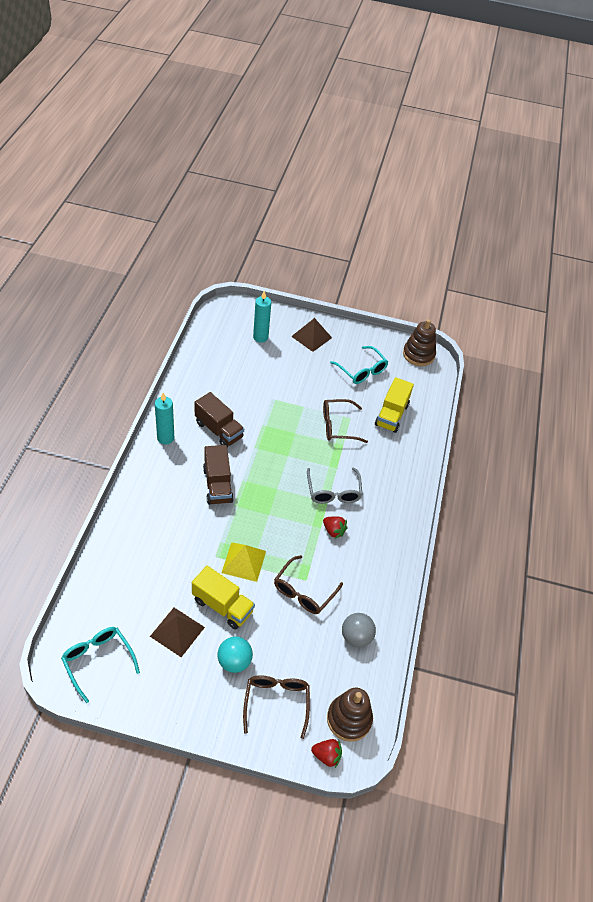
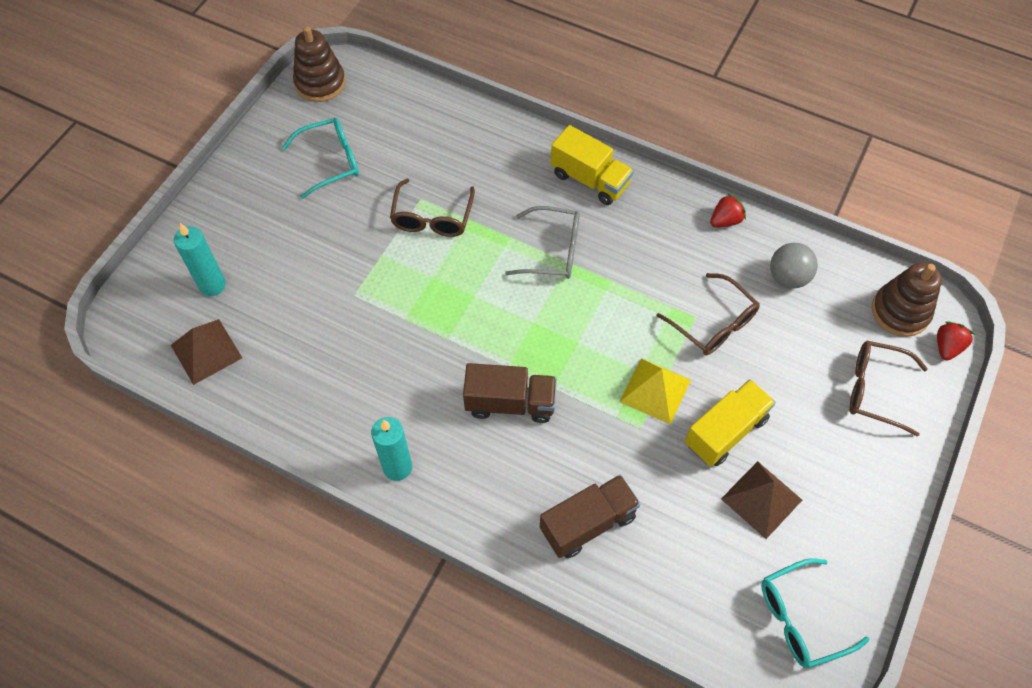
camera: 70 degrees left, 10 degrees up
(219, 430) = (400, 383): brown truck -> brown truck (588, 523)
(234, 661) = (813, 431): turquoise ball -> none
(311, 337) = (236, 212): brown pyramid -> brown pyramid (206, 351)
(333, 531) = (620, 266): red strawberry -> red strawberry (725, 220)
(391, 415) = (428, 146): yellow truck -> yellow truck (590, 179)

